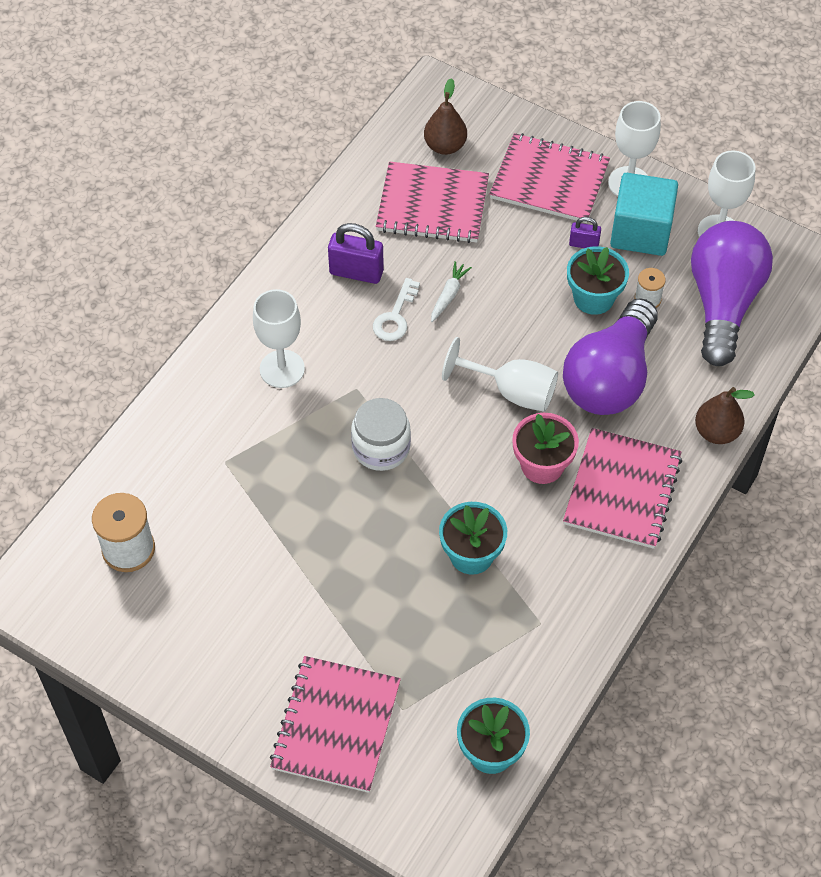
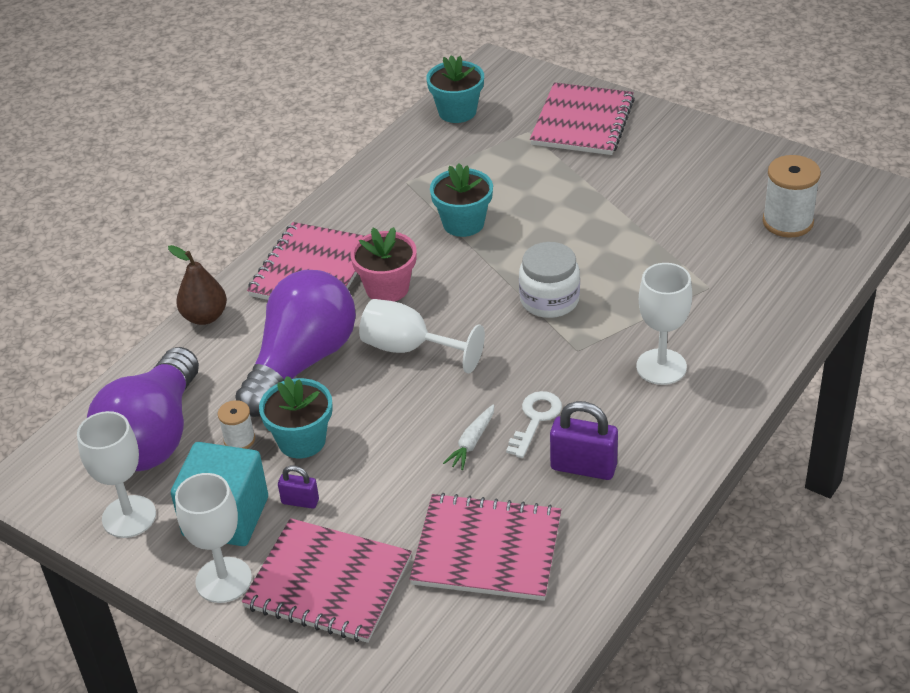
camera: 175 degrees left, 15 degrees down
(445, 146) = (466, 633): brown pear -> none

